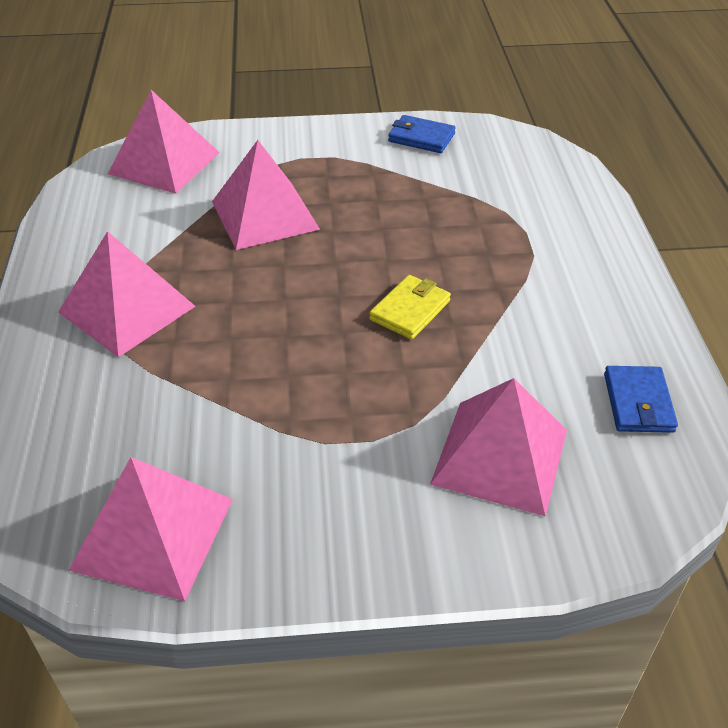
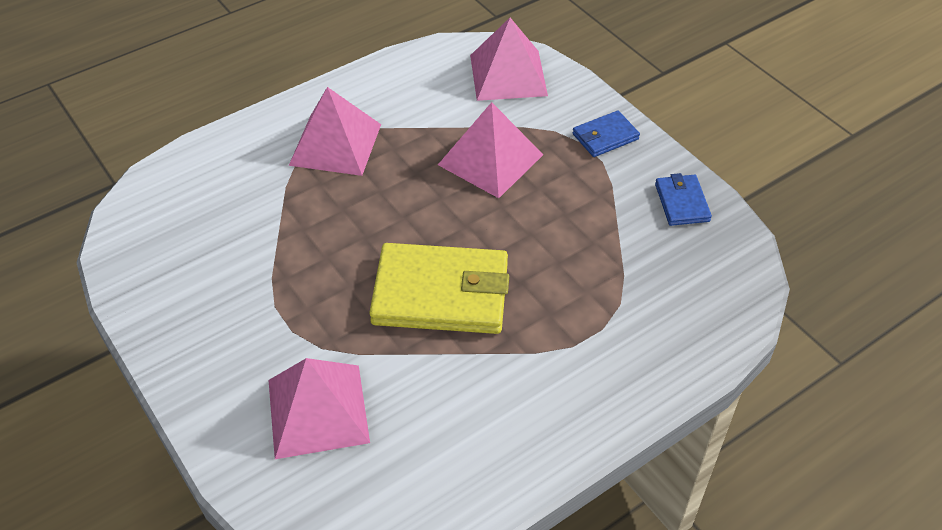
camera: 60 degrees right, 5 degrees up
(153, 533) = (155, 260): pink pyramid -> none
(410, 310) = (441, 293): yellow wallet -> yellow wallet, size x2.04
(638, 403) = (430, 482): blue wallet -> blue wallet (605, 137)

